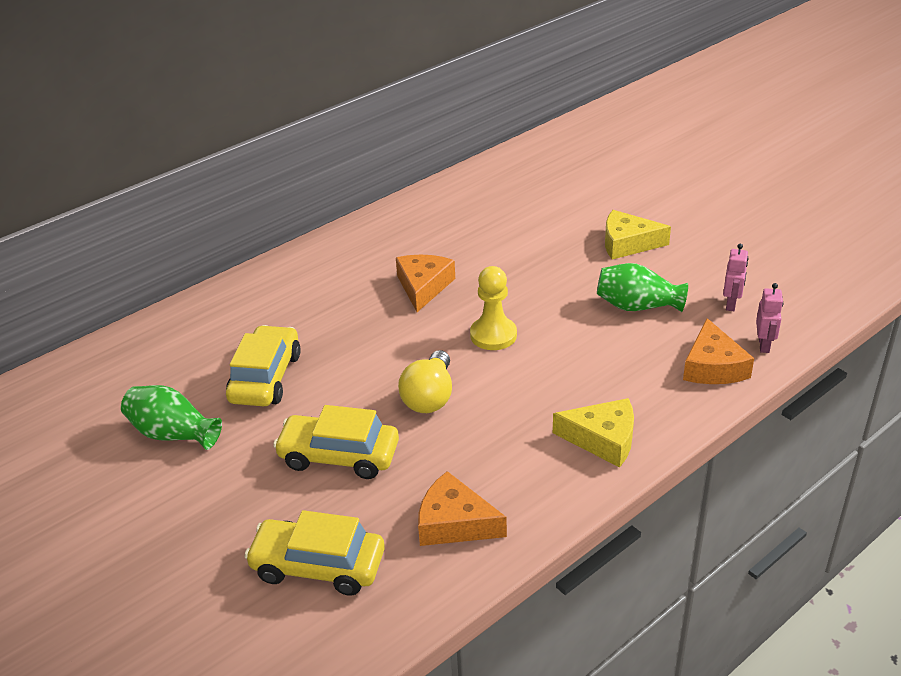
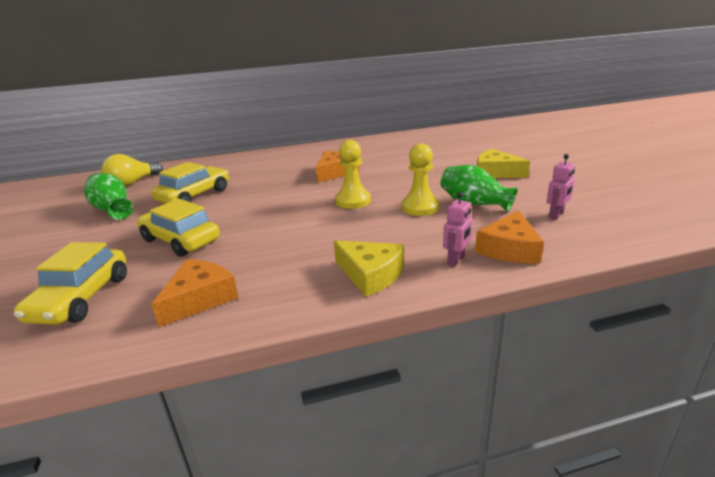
camera: 25 degrees right, 10 degrees down
(318, 566) = (81, 298): yellow car -> yellow car turned 120 degrees counterclockwise
(429, 397) = (274, 223): yellow light bulb -> yellow light bulb (133, 183)
(454, 523) = (199, 298): orange cheese -> orange cheese turned 75 degrees clockwise
(581, 327) = (420, 207): none -> yellow pawn
(764, 345) = (569, 244): pink robot -> pink robot (456, 260)

